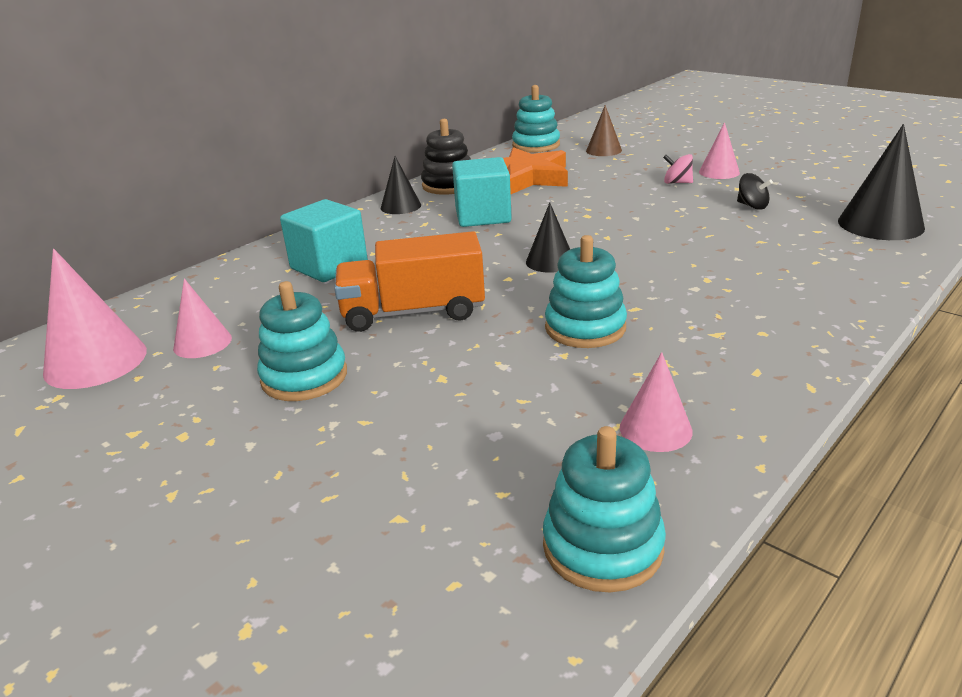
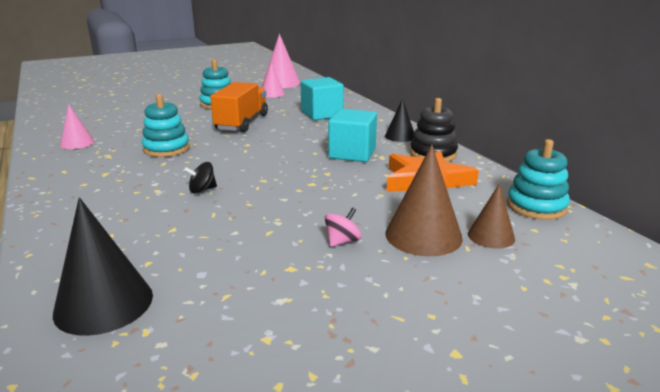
camera: 110 degrees right, 5 degrees down
(550, 261) = (251, 157): black cone -> none
(602, 546) = (52, 125): turquoise stacking toy -> none
(630, 165) = (423, 235): none -> brown cone
(719, 172) = (350, 277): pink cone -> none
(752, 206) = (238, 255): black spinning top -> black spinning top (202, 190)

